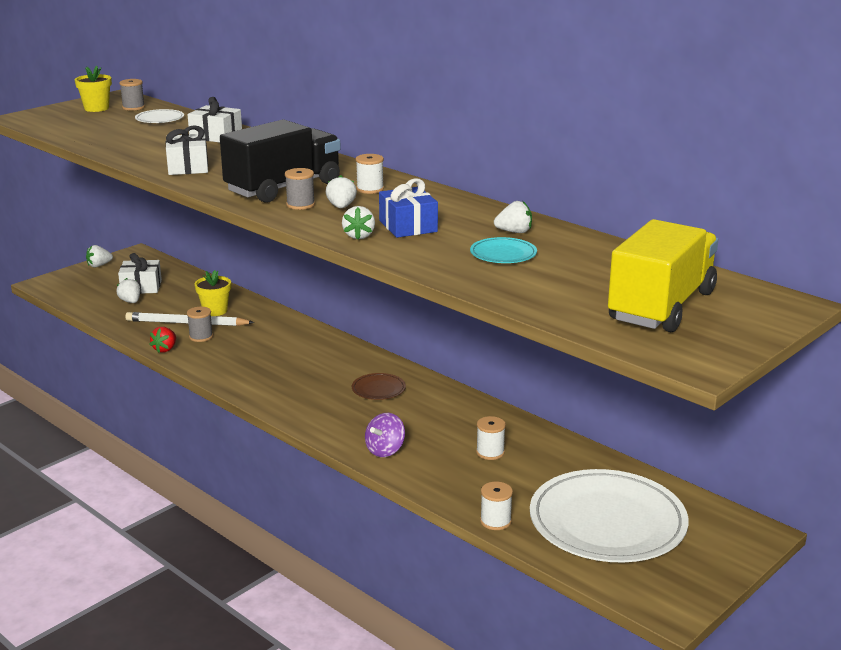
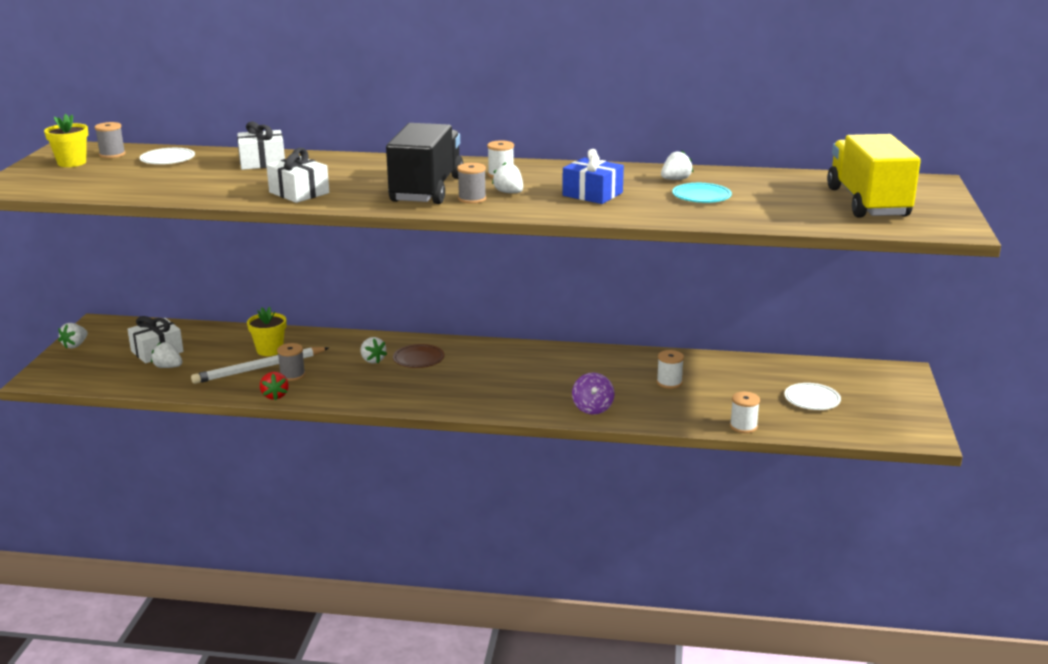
camera: 35 degrees left, 0 degrees up
(359, 236) = (572, 210): white strawberry -> white strawberry (372, 360)
(378, 389) = (517, 366): brown plate -> brown plate (418, 359)
(607, 522) = (812, 399): white plate -> white plate, size x0.42

